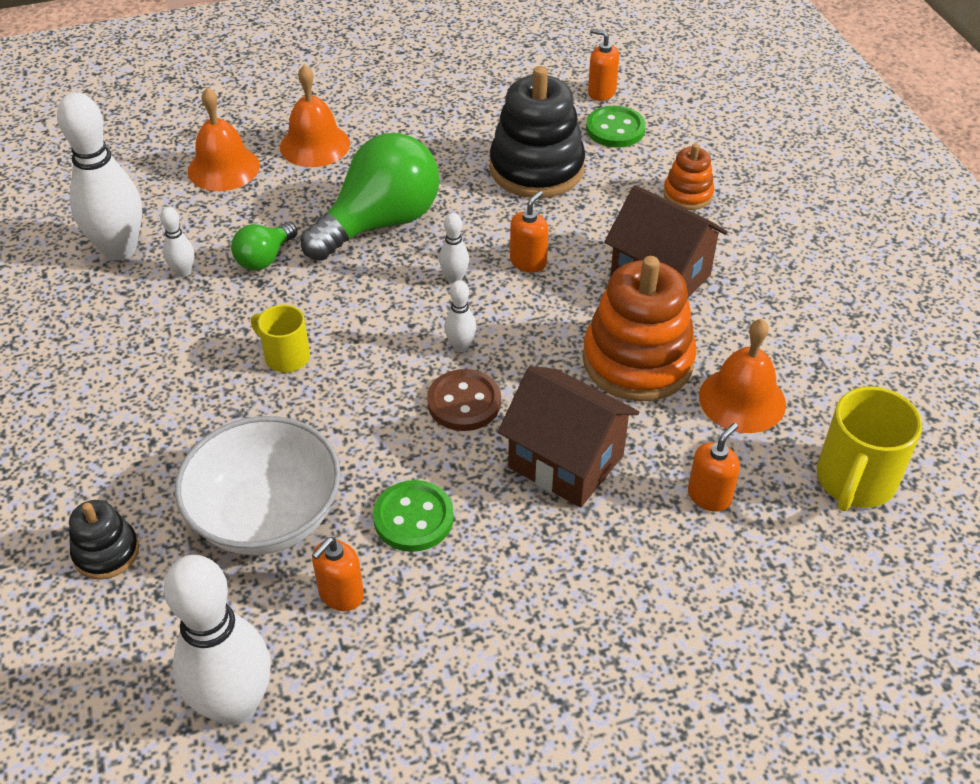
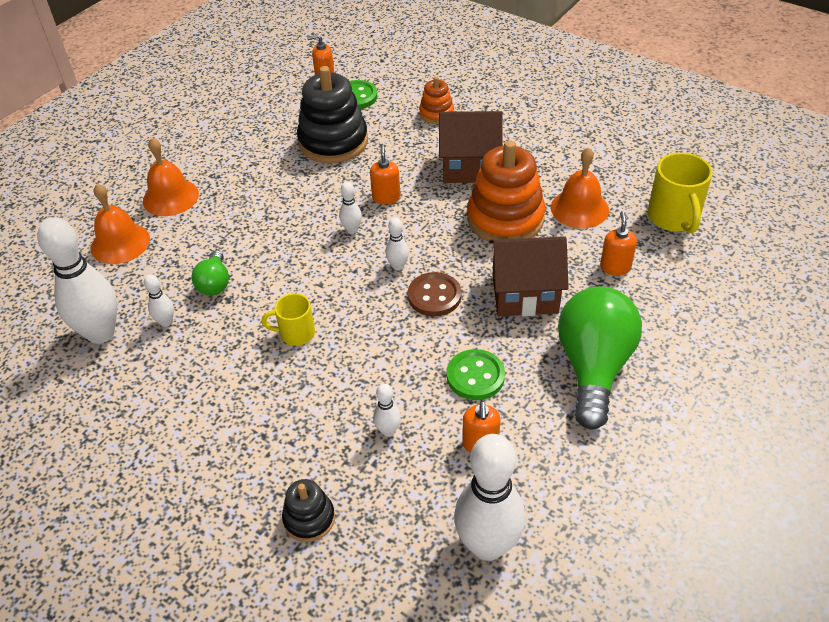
camera: 35 degrees left, 0 degrees up
(266, 516) = (388, 431): white bowl -> white bowling pin
(380, 223) = (269, 222): green light bulb -> green light bulb (593, 367)

